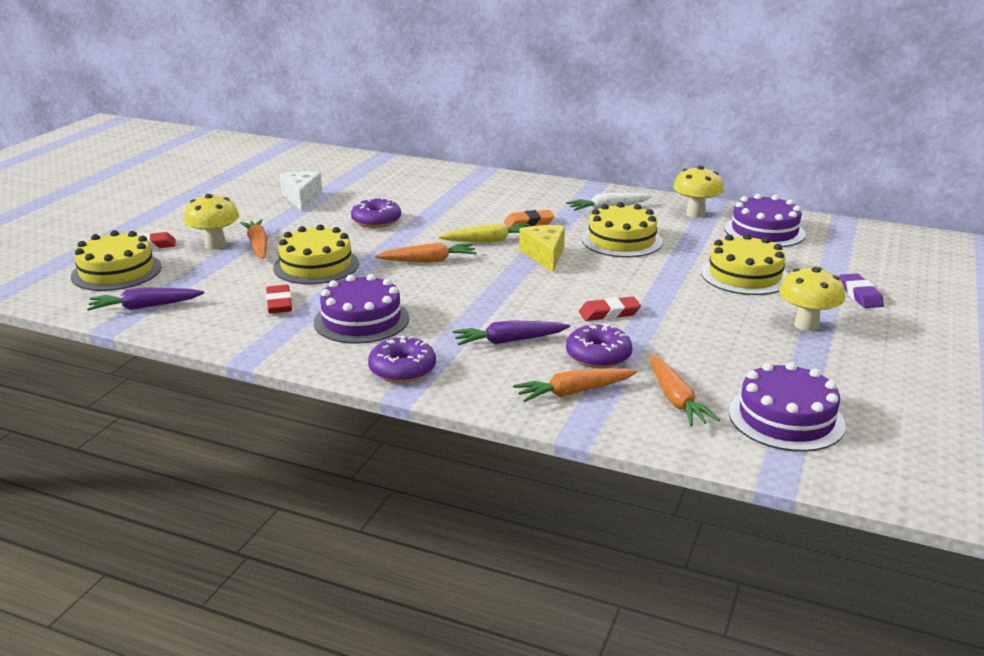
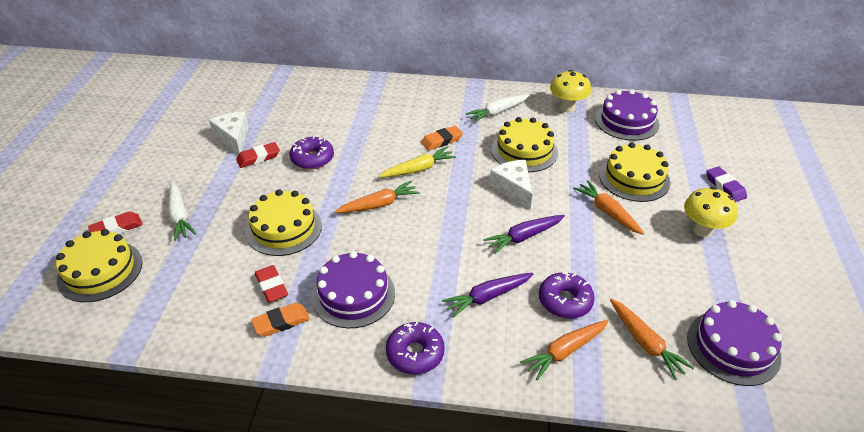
camera: 15 degrees left, 15 degrees up
(145, 307) = (148, 316): purple carrot -> purple carrot (524, 237)
(215, 245) = (180, 216): yellow mushroom -> white carrot
(258, 245) = (220, 210): orange carrot -> orange carrot (607, 212)
(274, 329) = (281, 322): none -> orange eraser
(545, 255) = (471, 180): yellow cheese -> none
(590, 266) = (513, 188): none -> white cheese
(609, 313) = (551, 245): red eraser -> red eraser (258, 158)

